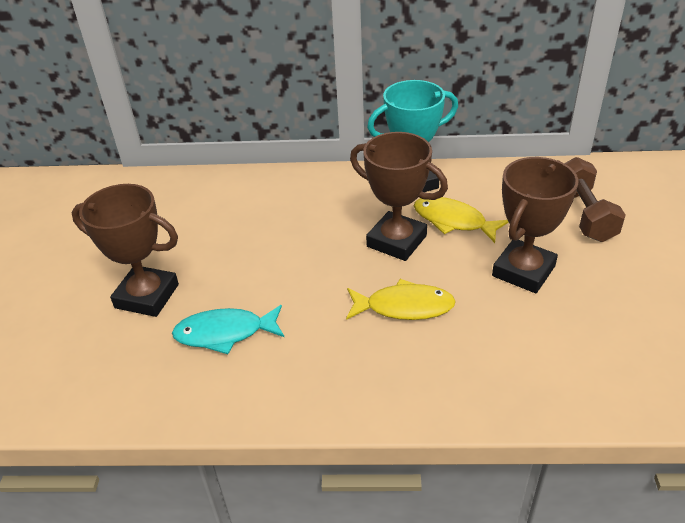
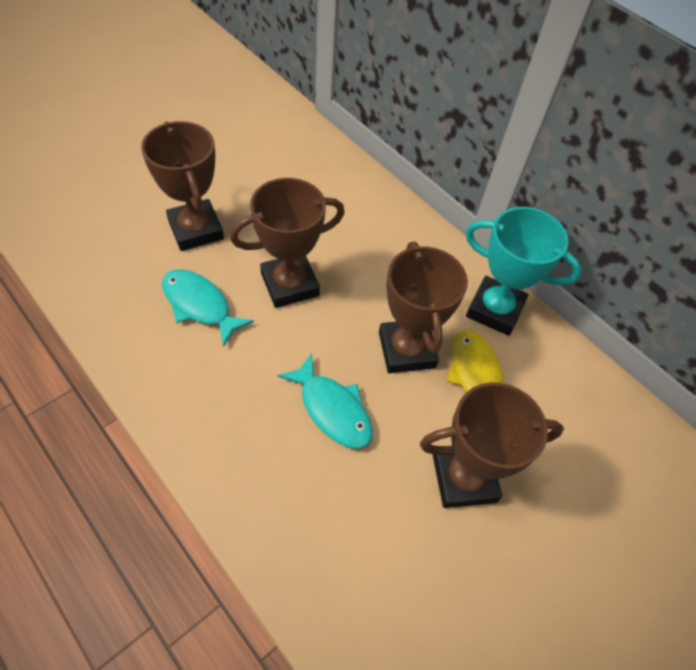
camera: 40 degrees right, 15 degrees up
(269, 270) = (289, 284): none -> brown trophy
(404, 307) = (332, 409): yellow fish -> turquoise fish
(584, 214) = (599, 486): brown dumbbell -> none

